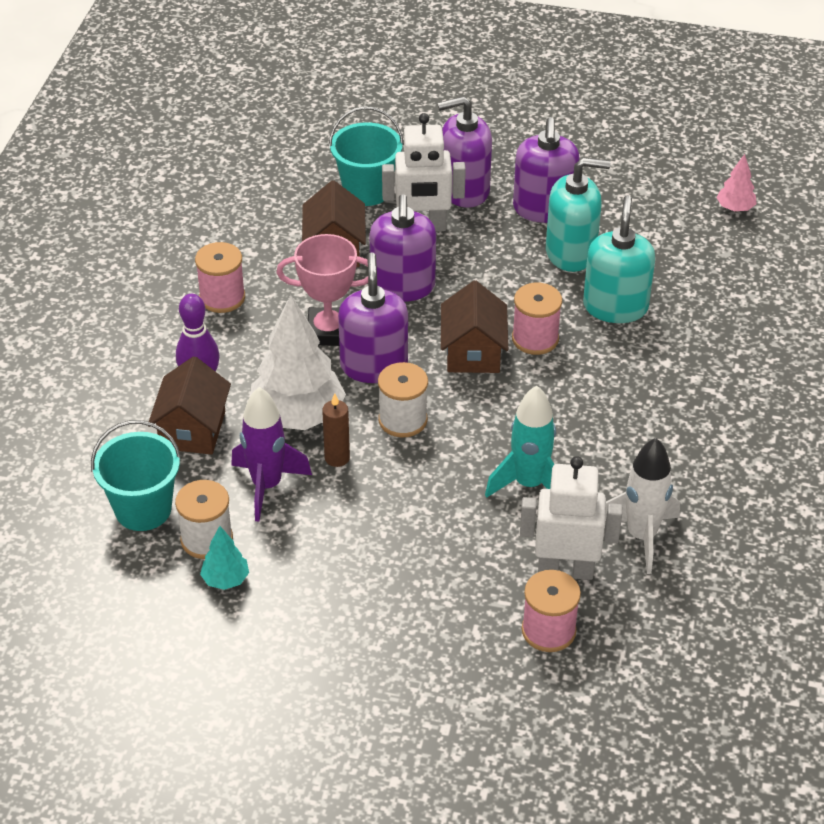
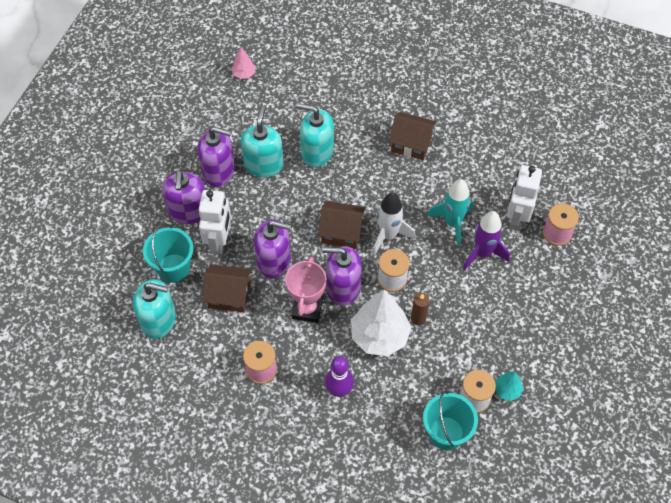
camera: 80 degrees left, 15 degrees up
(192, 430) = (382, 398): brown house -> brown house (411, 144)
(267, 486) = (435, 360): purple rocket -> purple rocket (482, 253)
(282, 190) = (159, 320): none -> turquoise soap dispenser
(535, 338) = (336, 198): pink spool -> none
(641, 536) = (496, 178): white rocket -> white rocket (388, 235)

